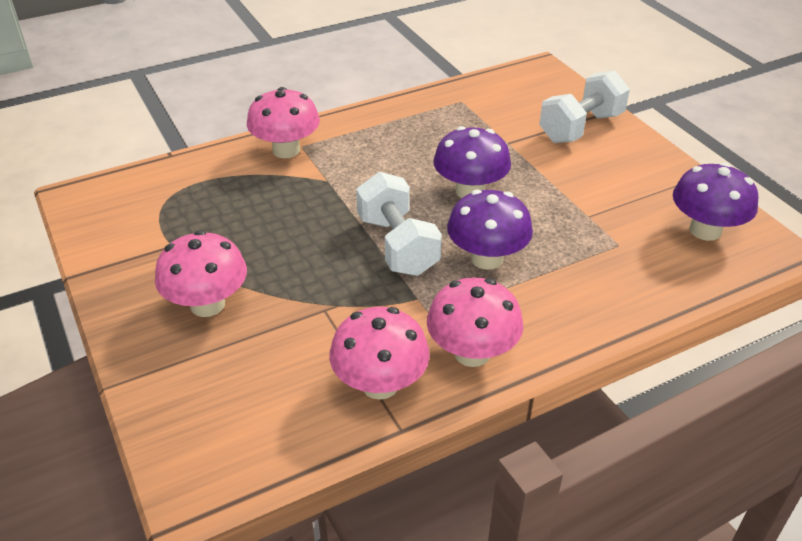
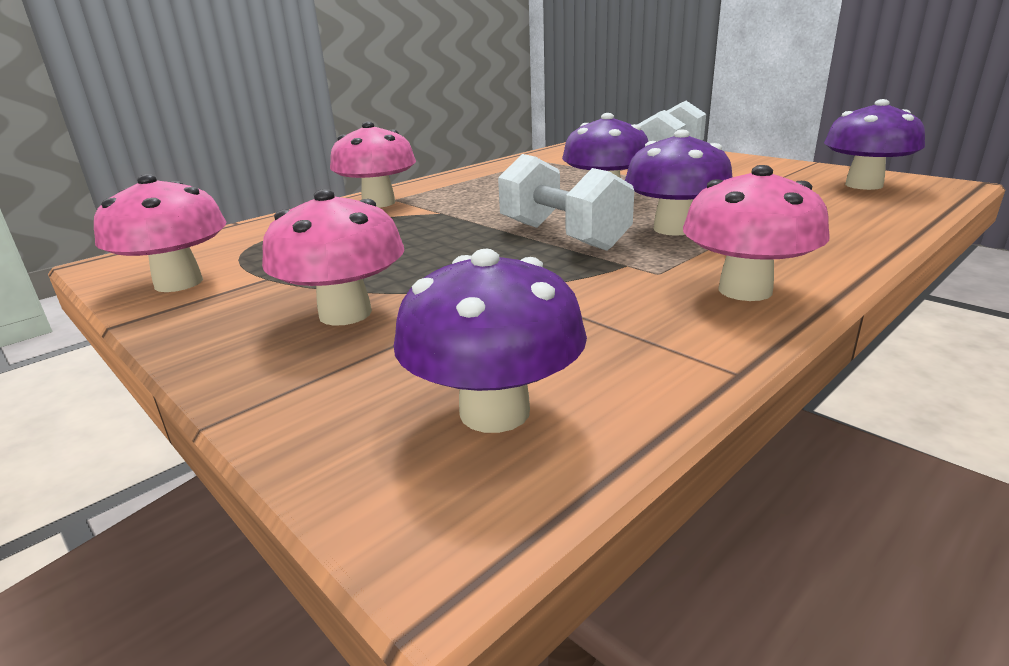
camera: 15 degrees left, 15 degrees down
(252, 421) = (494, 411): none -> purple mushroom
(380, 384) = (658, 336): pink mushroom -> pink mushroom (179, 283)

